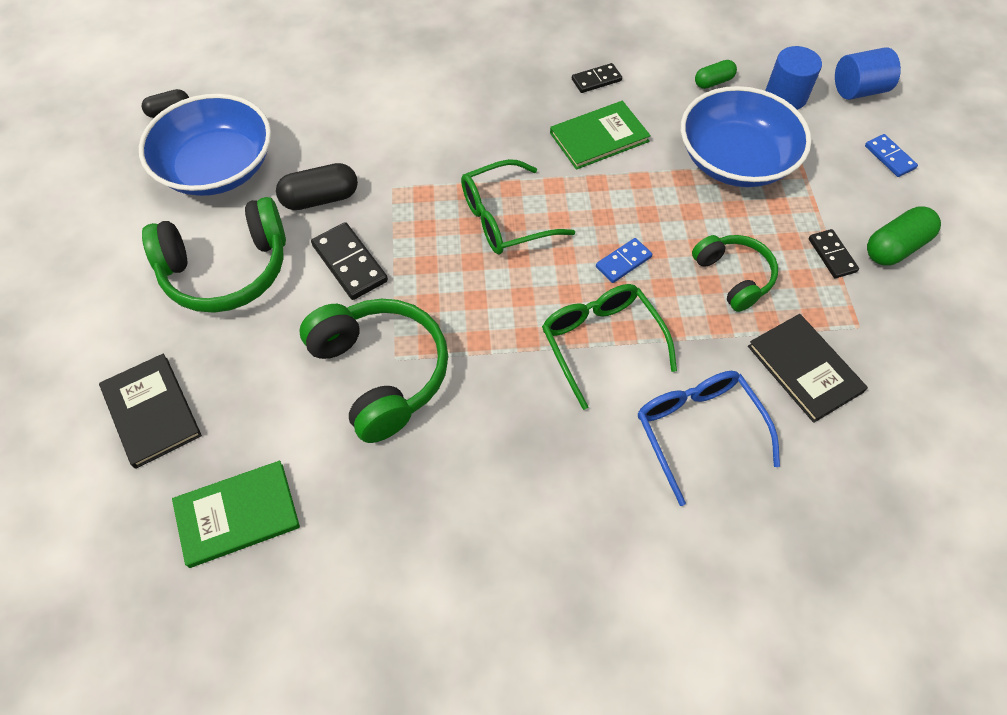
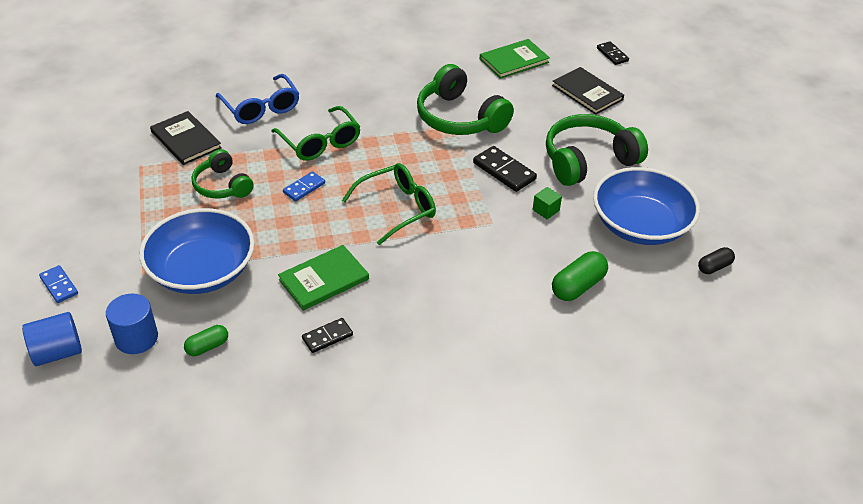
camera: 170 degrees right, 15 degrees down
(320, 198) = (546, 210): black capsule -> green cube
(832, 255) = (142, 205): black domino -> black domino (612, 54)
(895, 247) = (89, 214): green capsule -> green capsule (578, 286)

